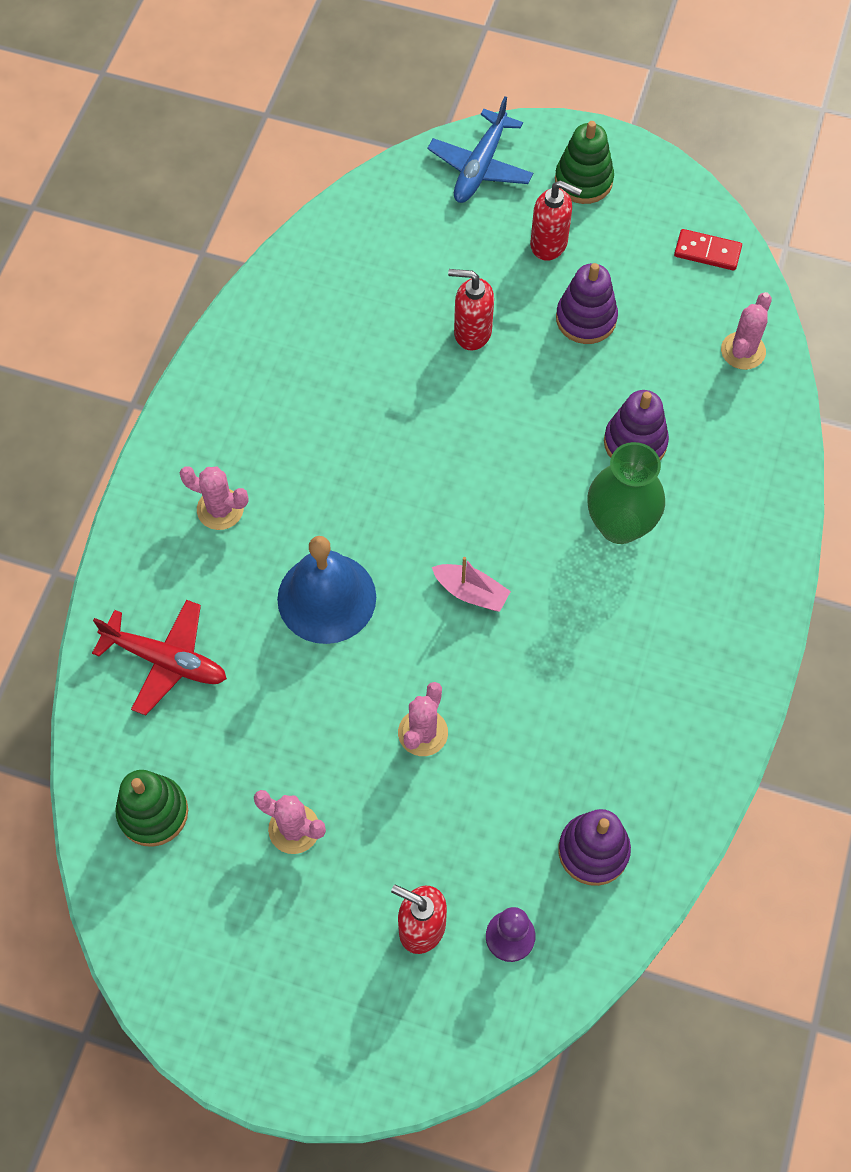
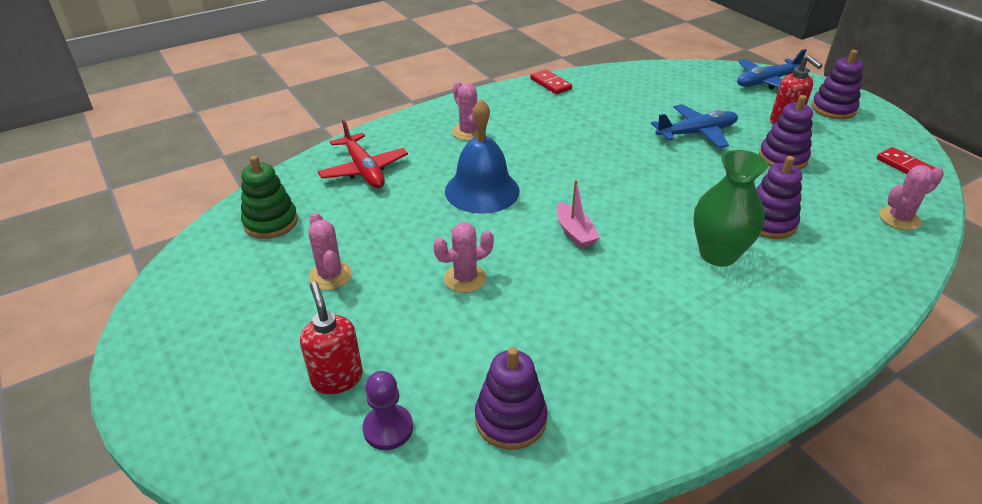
camera: 40 degrees right, 25 degrees down
(233, 342) = (550, 84): none -> red domino
(472, 332) = (696, 133): red soap dispenser -> blue plane
(583, 181) = (833, 109): green stacking toy -> purple stacking toy

